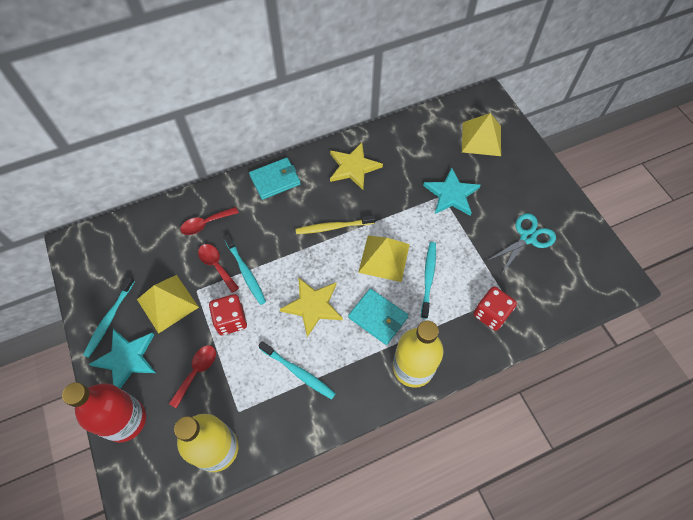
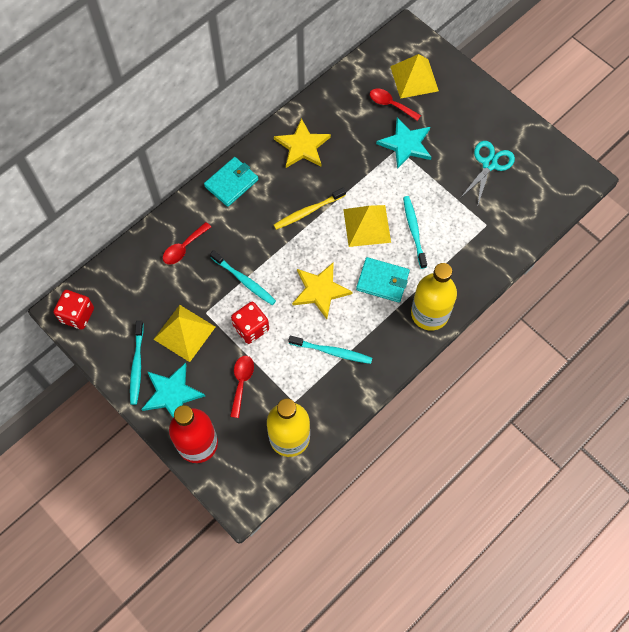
camera: 20 degrees left, 5 degrees up
(216, 265) = (213, 283): red spoon -> red spoon (390, 104)
(491, 314) = (480, 245): red dice -> red dice (77, 315)

